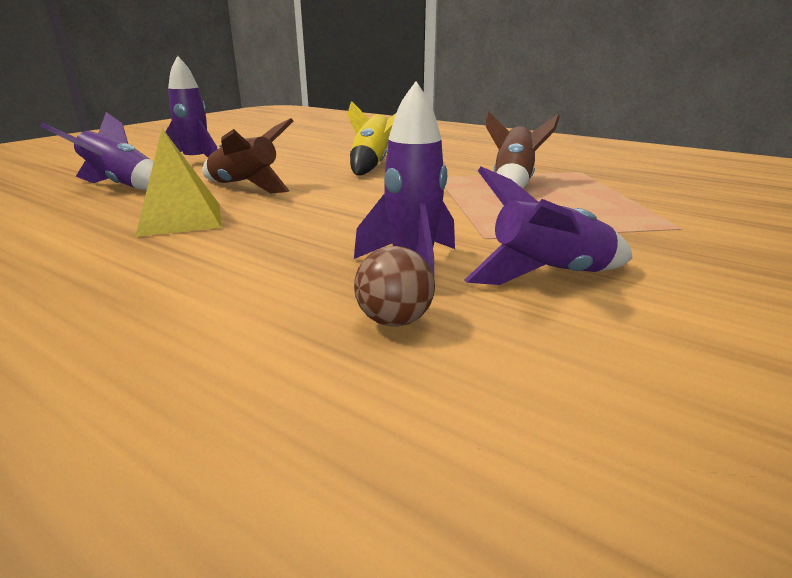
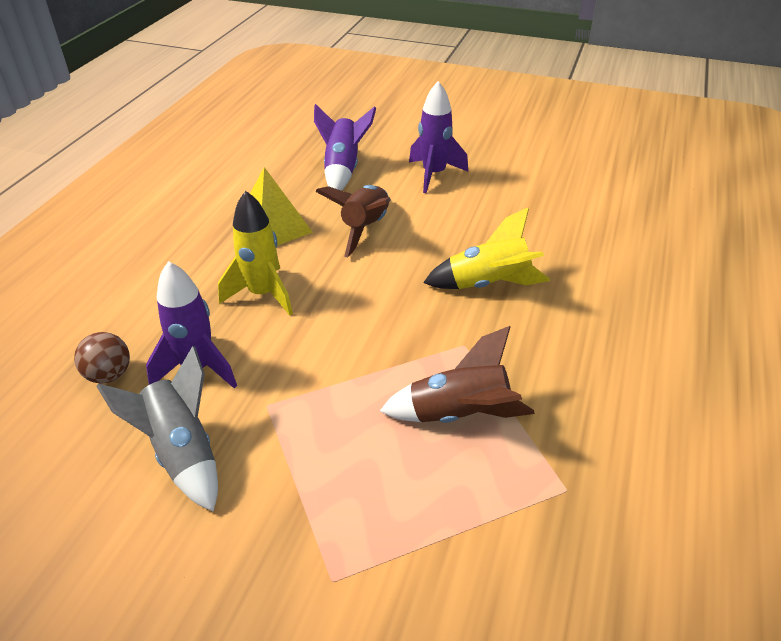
camera: 75 degrees right, 15 degrees up
(305, 229) = (263, 294): none -> yellow rocket
(548, 276) = (182, 453): purple rocket -> grey rocket

